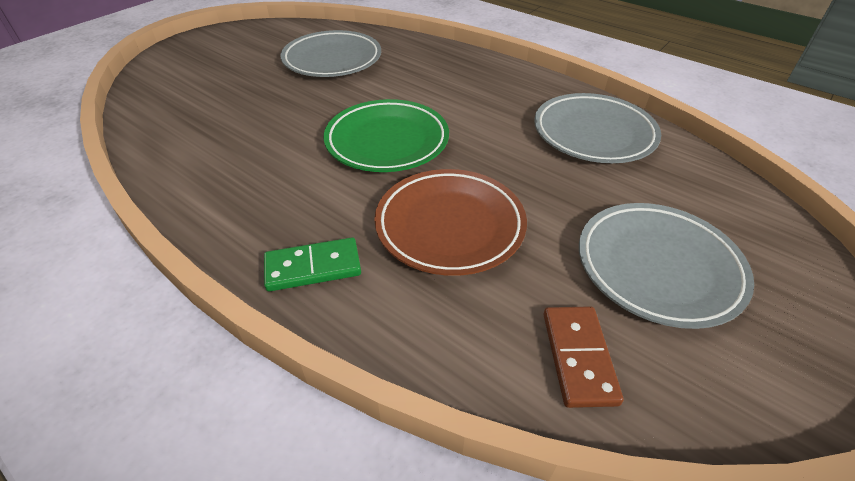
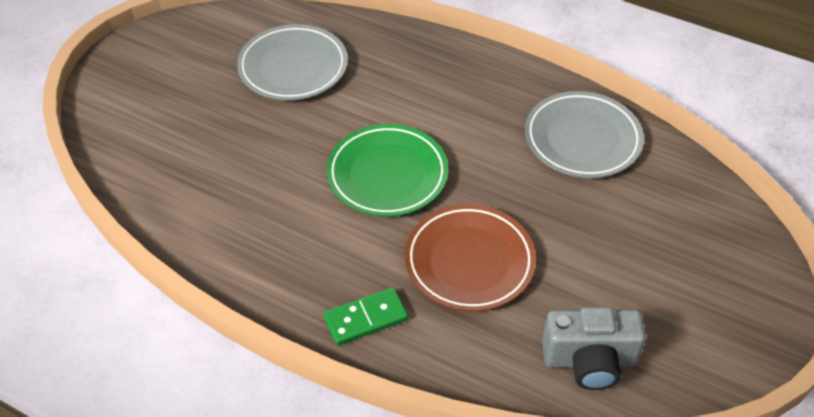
camera: 10 degrees left, 5 degrees up
(579, 357) = (589, 361): brown domino -> grey camera
(658, 267) = (644, 277): grey plate -> none

